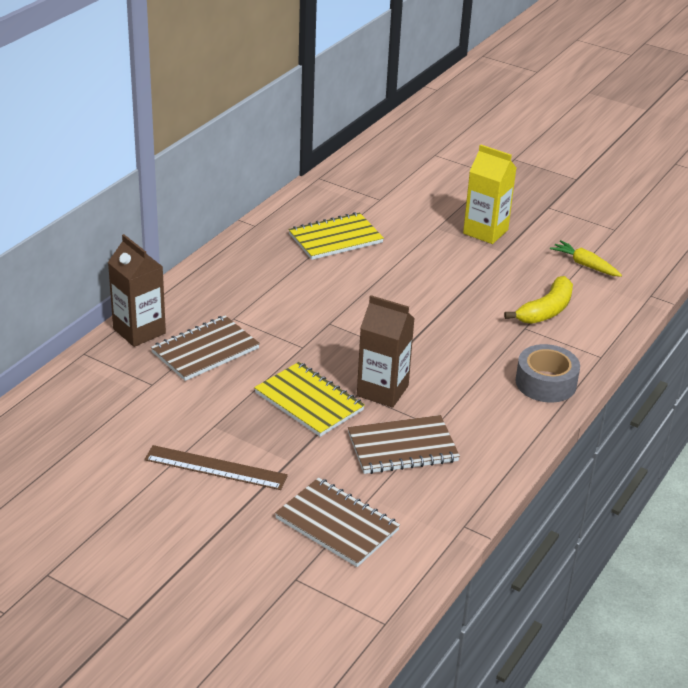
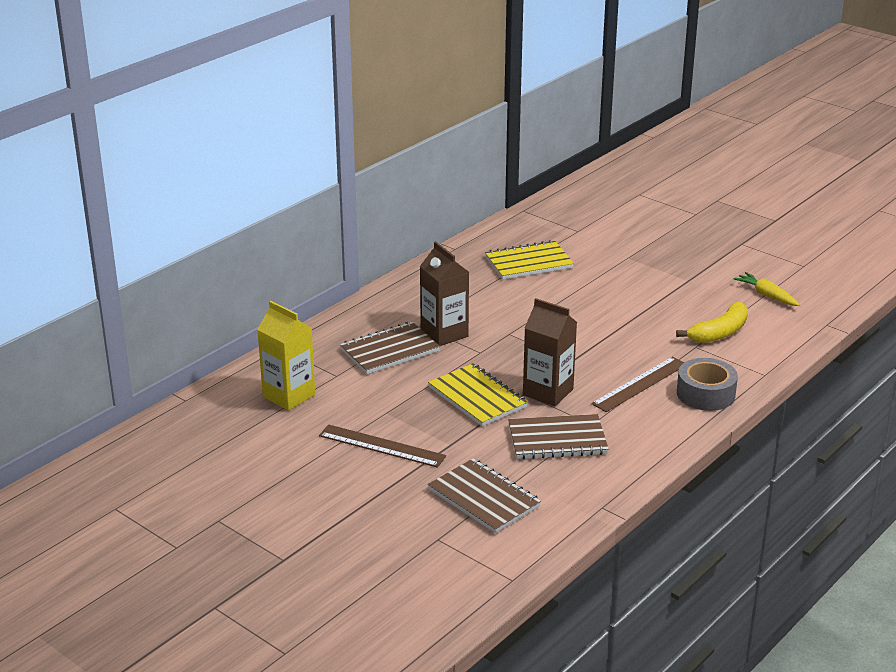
camera: 10 degrees right, 5 degrees down
(139, 331) = (332, 332): brown carton -> brown carton (444, 333)
(476, 375) = (640, 384): none -> brown ruler
(485, 231) = (675, 262): yellow carton -> yellow carton (289, 396)

